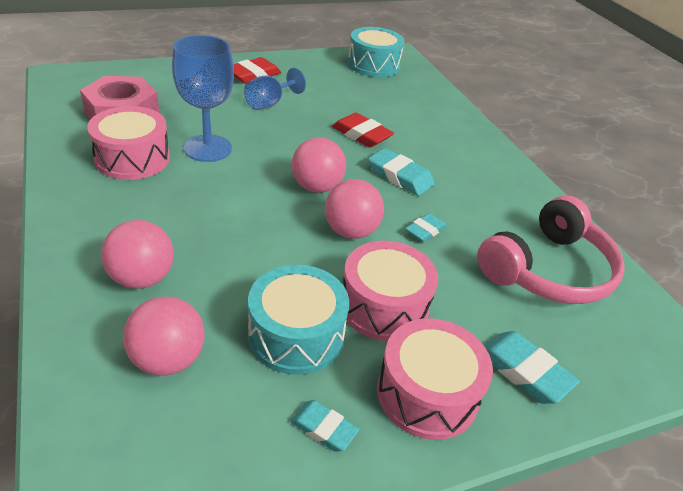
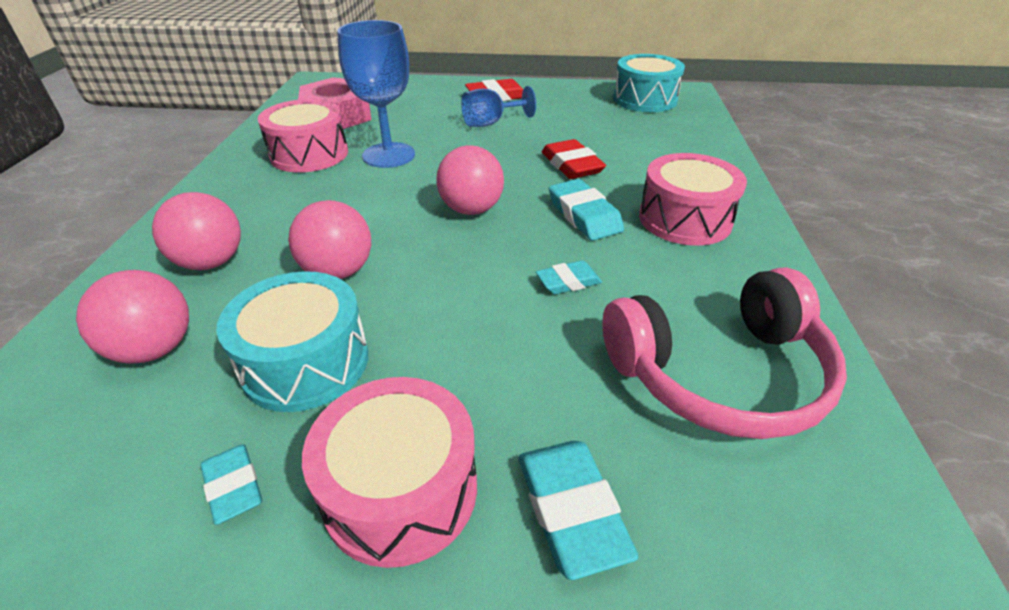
camera: 30 degrees right, 0 degrees up
(351, 231) = (471, 263): pink ball -> pink ball (338, 271)
(384, 306) = (438, 358): pink drum -> pink drum (684, 219)

